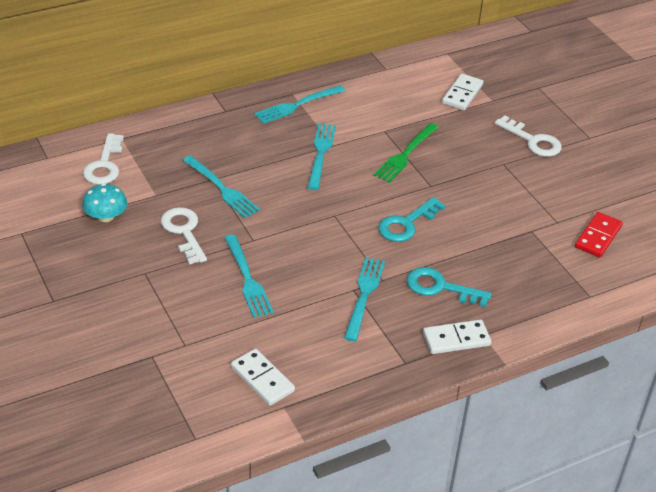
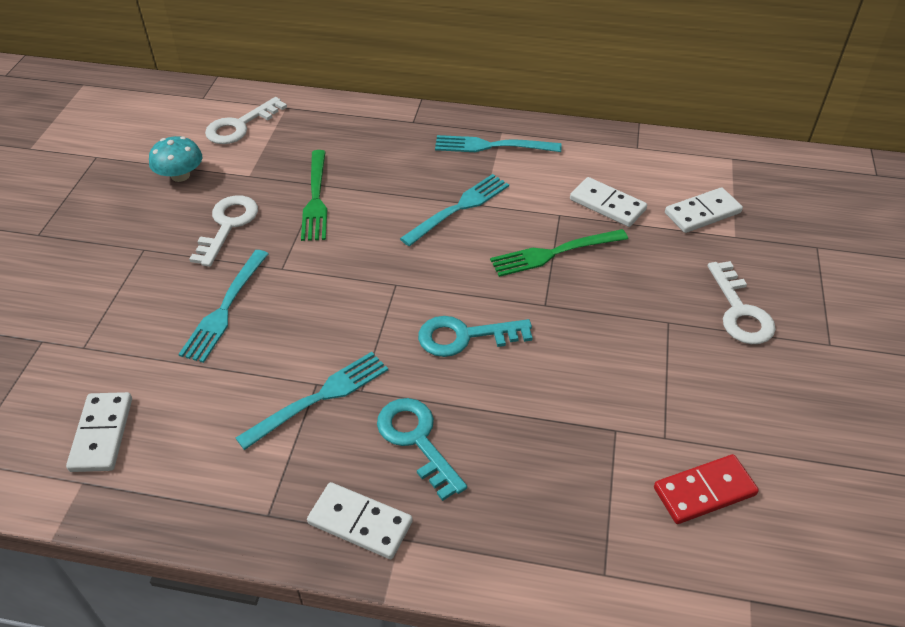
camera: 40 degrees right, 5 degrees up
(222, 188) = (316, 198): turquoise fork -> green fork
(405, 112) = (607, 204): none -> white domino

